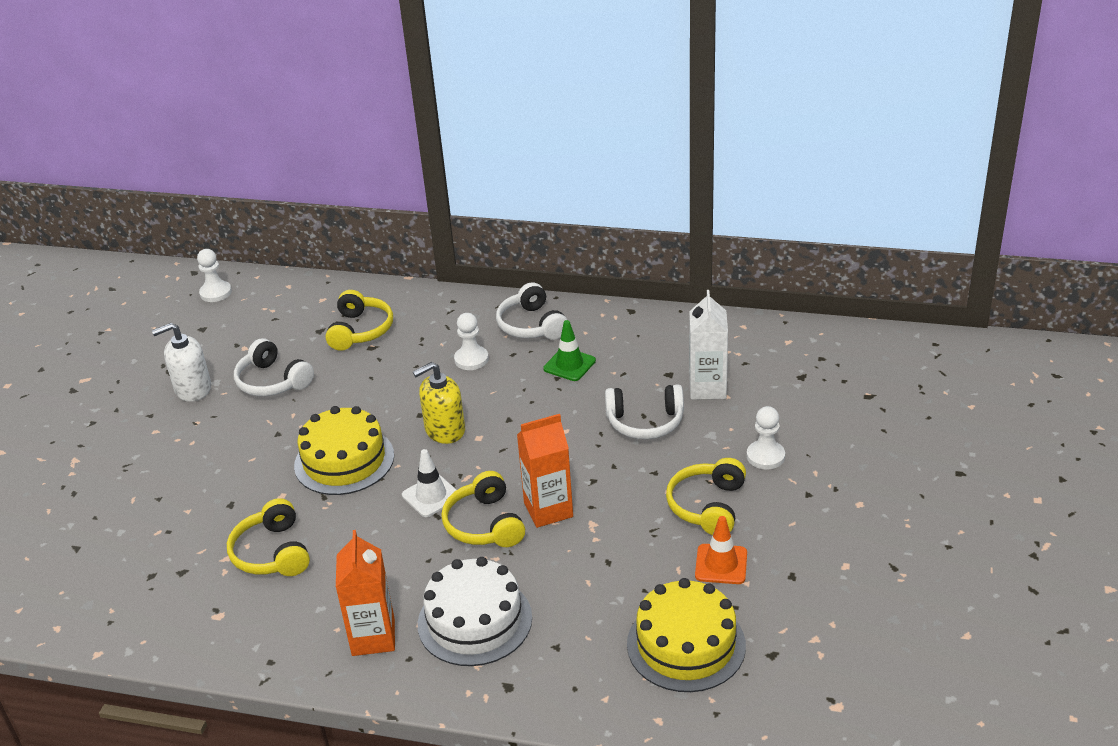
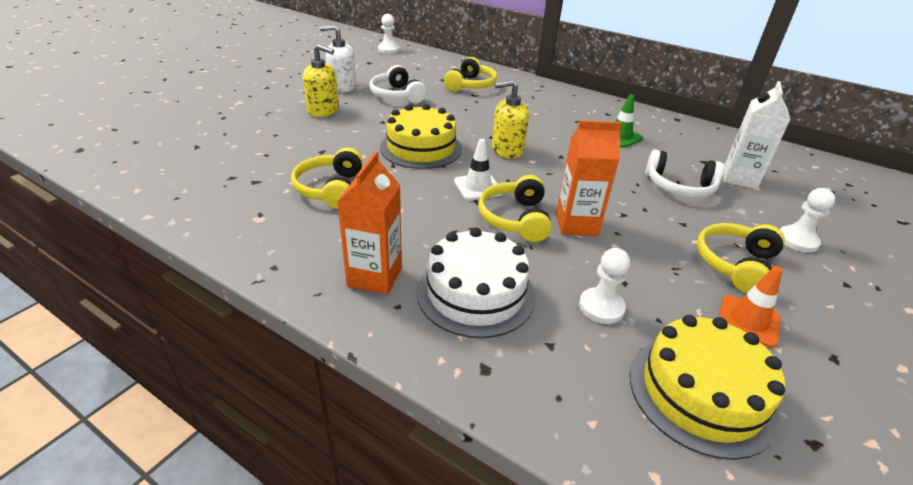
camera: 15 degrees right, 0 degrees up
(193, 439) = (323, 110): none -> yellow soap dispenser
(471, 359) = (544, 117): white pawn -> white pawn (601, 307)
(531, 325) = (596, 109): white headphones -> none

